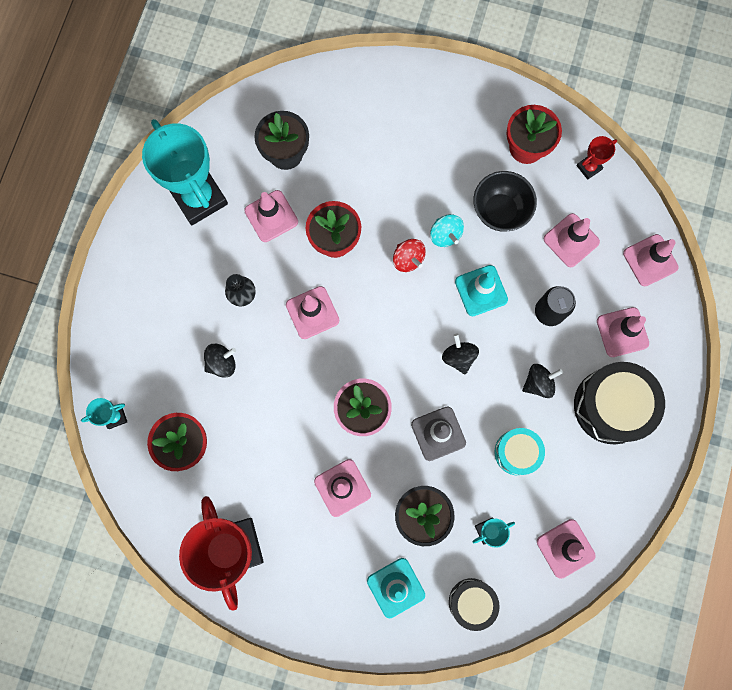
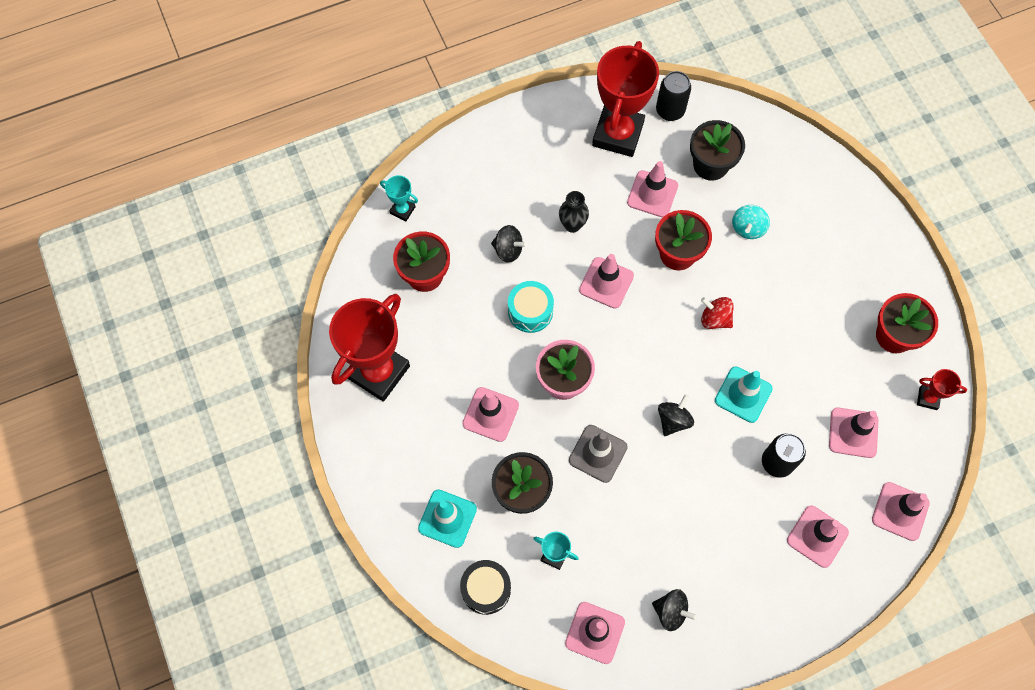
camera: 50 degrees right, 10 degrees down
(199, 198) = (618, 134): turquoise trophy -> red trophy
(214, 142) = (670, 110): none -> black can
(408, 259) = (715, 319): red spinning top -> red spinning top turned 105 degrees clockwise
(445, 235) = (761, 331): turquoise spinning top -> turquoise spinning top (748, 228)
(500, 211) = (822, 357): black bowl -> none
(517, 452) = (638, 528): turquoise drum -> turquoise drum (530, 311)
(538, 383) = (710, 501): black spinning top -> black spinning top (671, 612)
(611, 406) = (747, 577): black drum -> none

